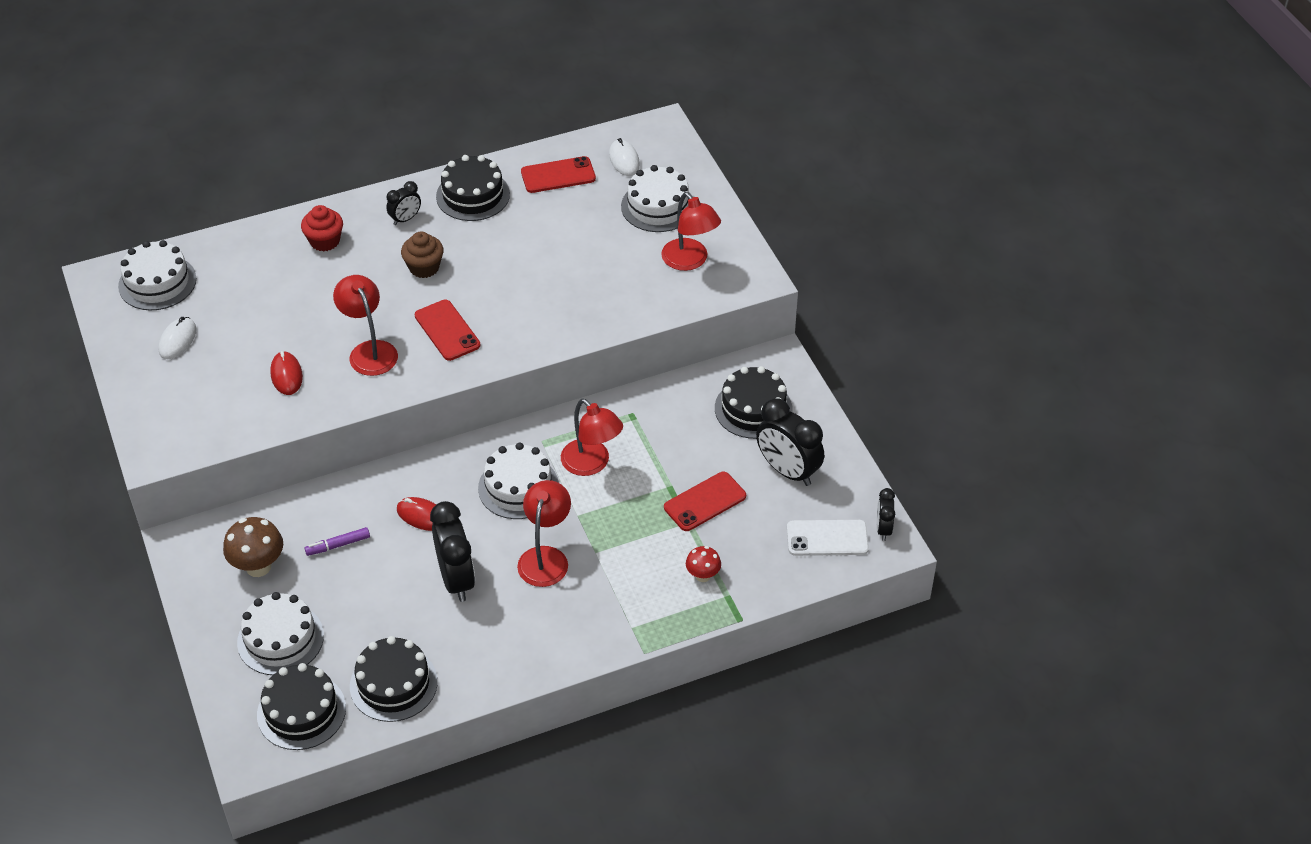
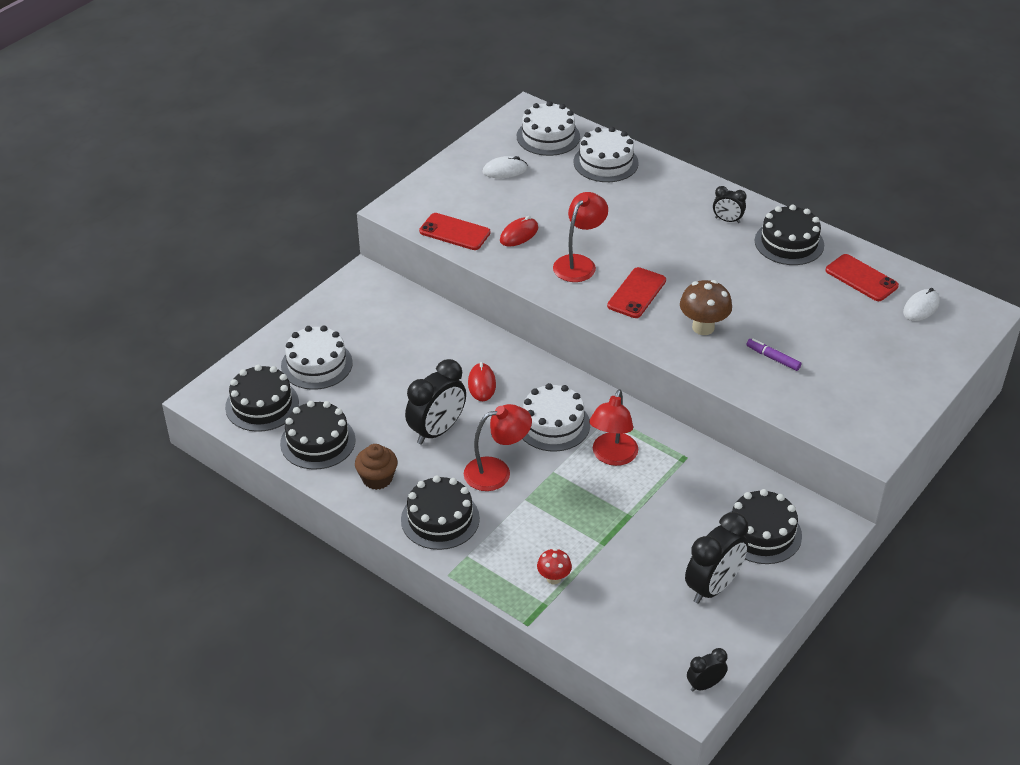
camera: 60 degrees right, 5 degrees down
(258, 566) = (371, 323): brown mushroom -> brown mushroom (703, 327)
(325, 241) = (664, 192): red cupcake -> none
(338, 545) = (420, 353): purple marker -> purple marker (773, 358)
(424, 267) = (688, 252): brown cupcake -> brown cupcake (377, 478)
(572, 628) = (440, 519): none -> black cake
(658, 206) = (890, 350): white cake -> white cake (605, 162)
(690, 261) = (848, 397): red lamp -> none
(705, 502) = (632, 545): red phone -> red phone (454, 232)
(788, 471) = (713, 587): black clock -> black clock turned 150 degrees counterclockwise
(827, 538) = (661, 647): white phone -> none

